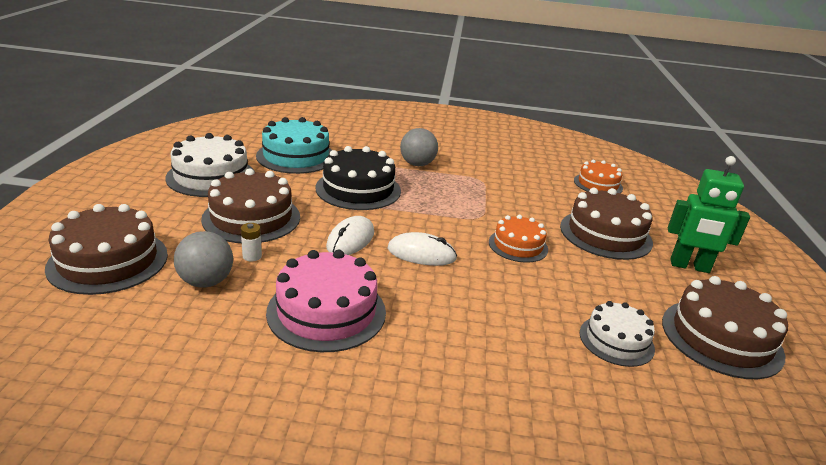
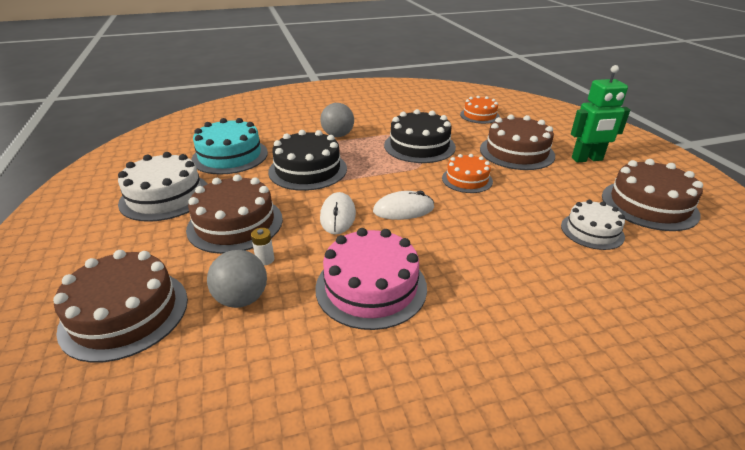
camera: 20 degrees left, 5 degrees up
(496, 197) = (419, 146): none -> black cake

